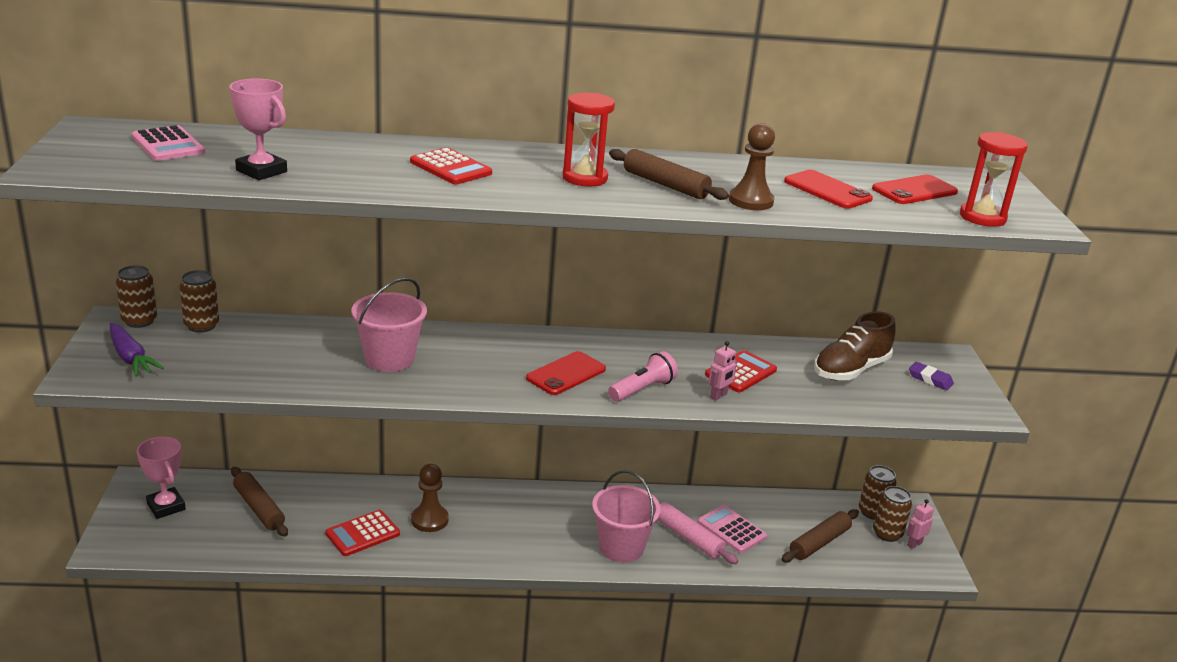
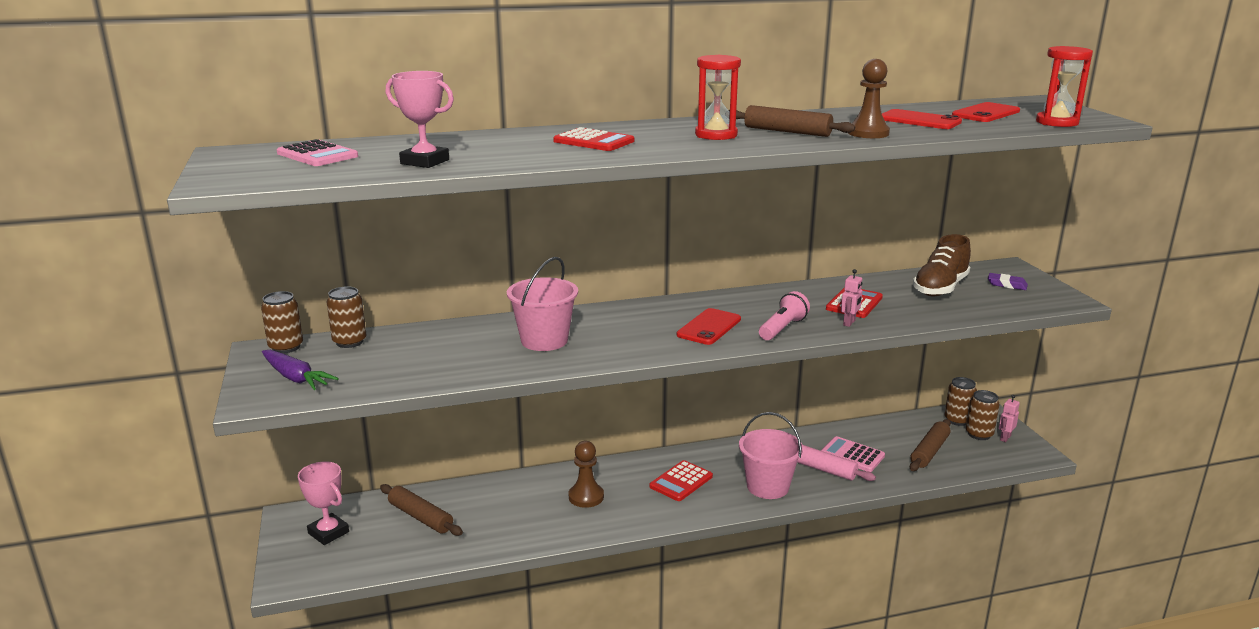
camera: 10 degrees left, 5 degrees down
(362, 534) = (530, 520): red calculator -> red calculator (681, 481)

